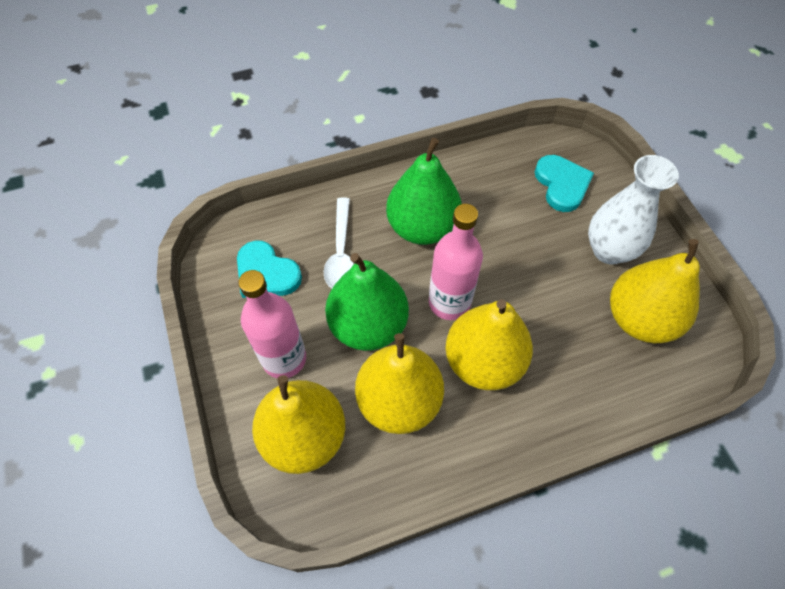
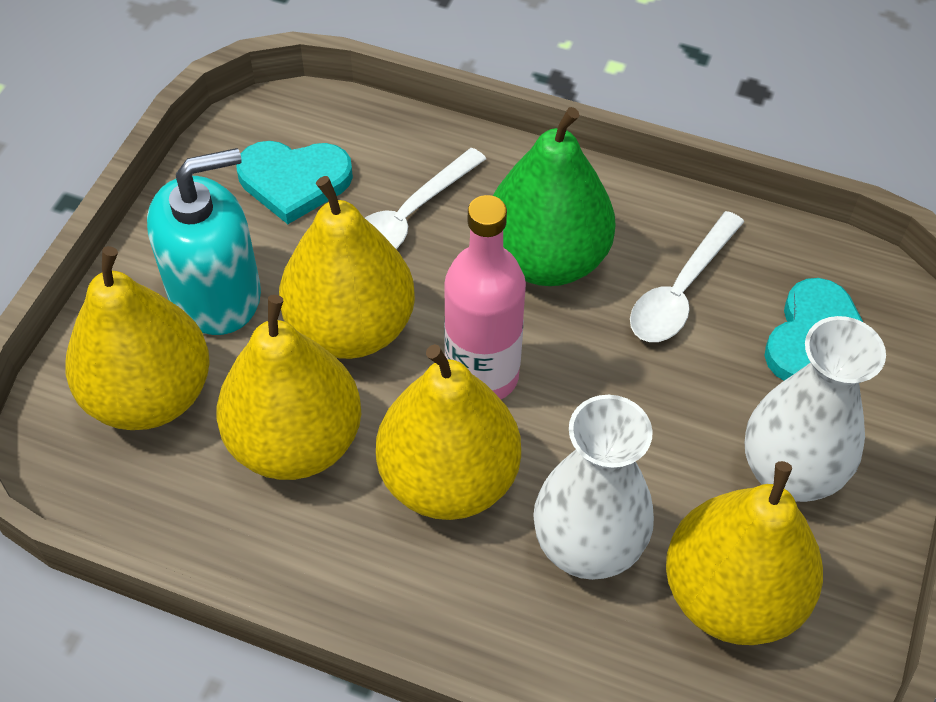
camera: 40 degrees right, 5 degrees down
(266, 273) = (294, 181): turquoise heart -> turquoise heart turned 75 degrees counterclockwise
(284, 359) = (215, 293): pink bottle -> turquoise soap dispenser
(368, 325) = (351, 327): green pear -> yellow pear
(491, 202) = (680, 291): none -> white spoon
(569, 345) = (587, 548): none -> white vase

